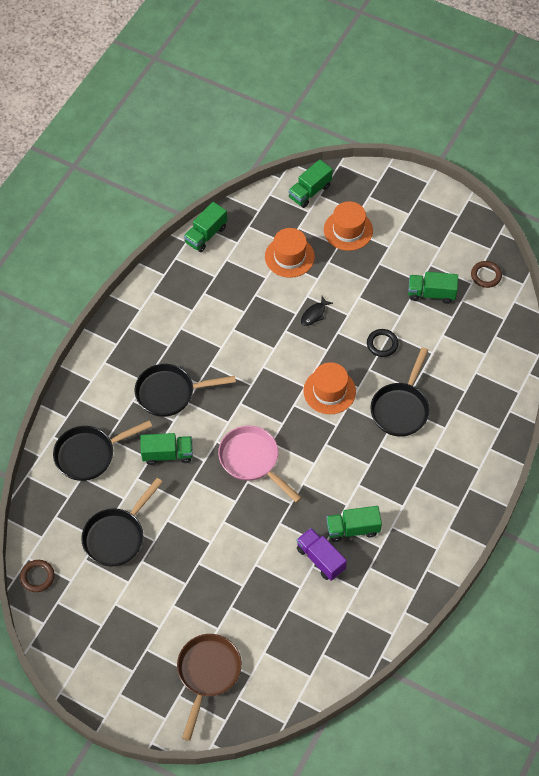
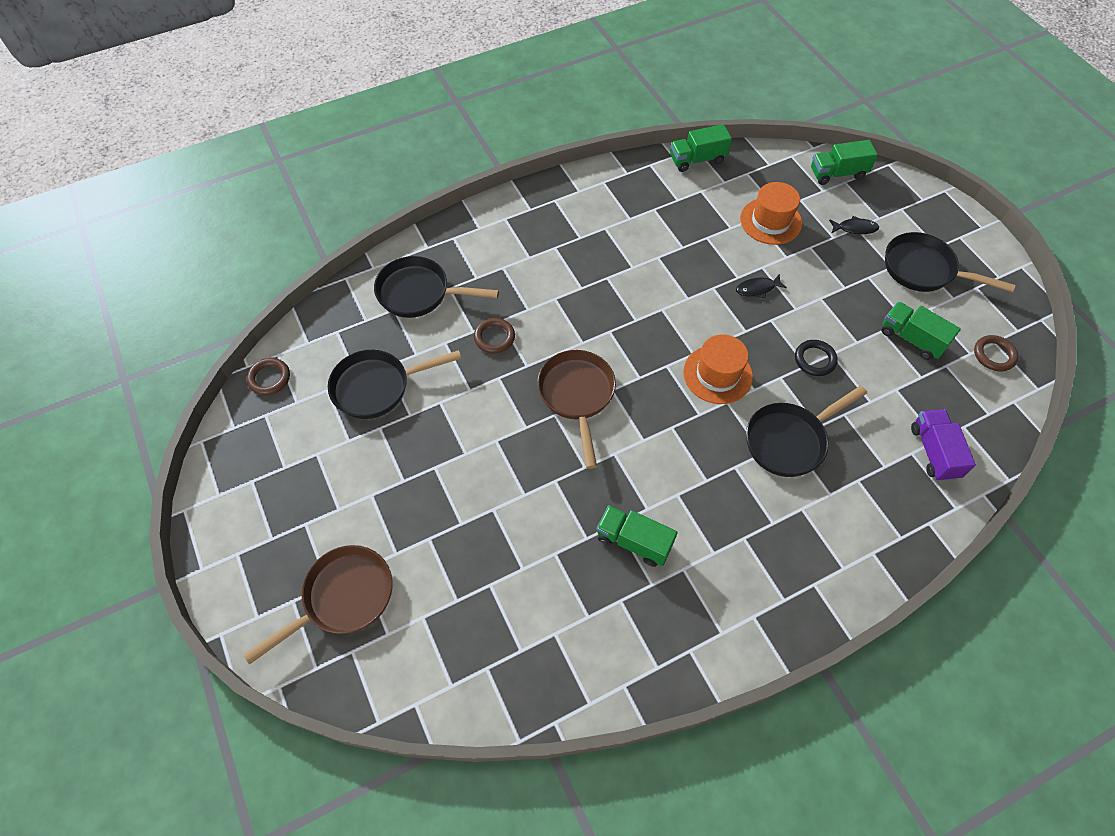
camera: 35 degrees right, 0 degrees up
(167, 454) = (494, 337): green truck -> brown ring
(170, 393) = (545, 281): black pan -> black pan (924, 270)
(252, 460) = (577, 396): pink pan -> brown pan
(320, 559) = (570, 551): purple truck -> purple truck (934, 452)
(348, 230) = (855, 228): orange hat -> black fish

